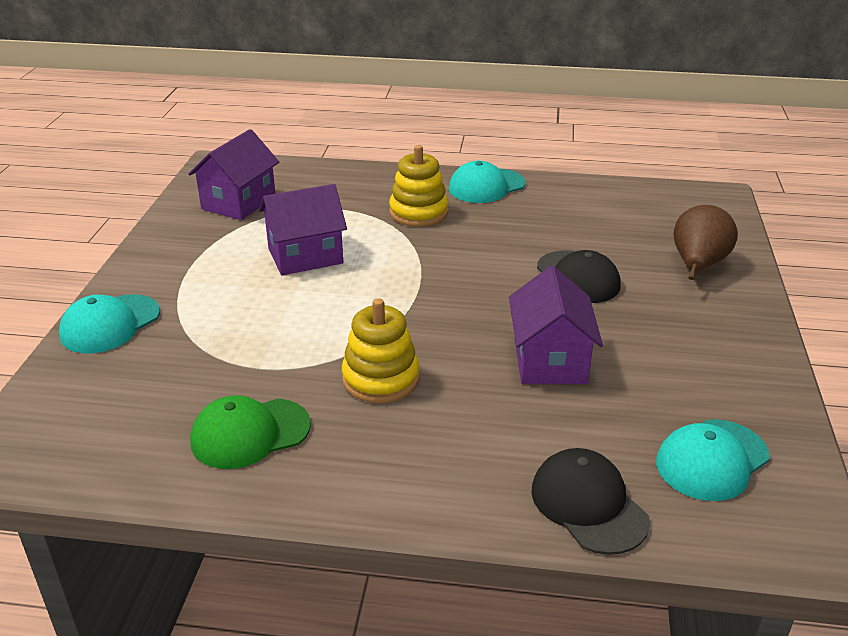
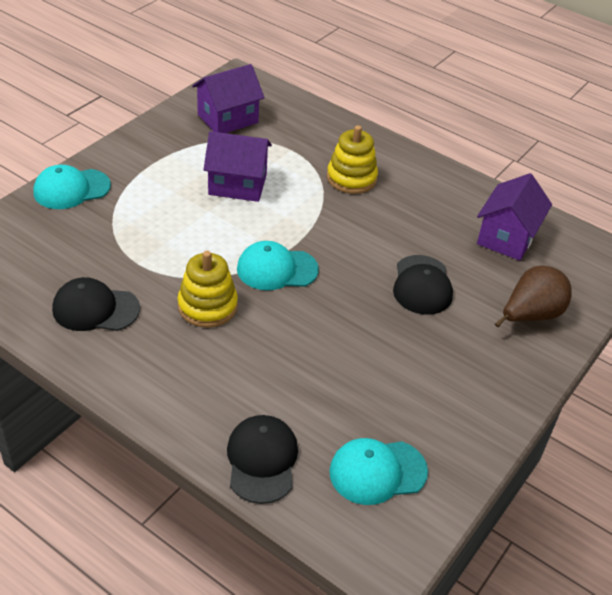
camera: 25 degrees right, 10 degrees up
(250, 433) = (95, 309): green cap -> black cap
(486, 186) = (426, 173): turquoise cap -> turquoise cap (276, 269)
(550, 361) = (335, 344): purple house -> purple house (507, 237)

